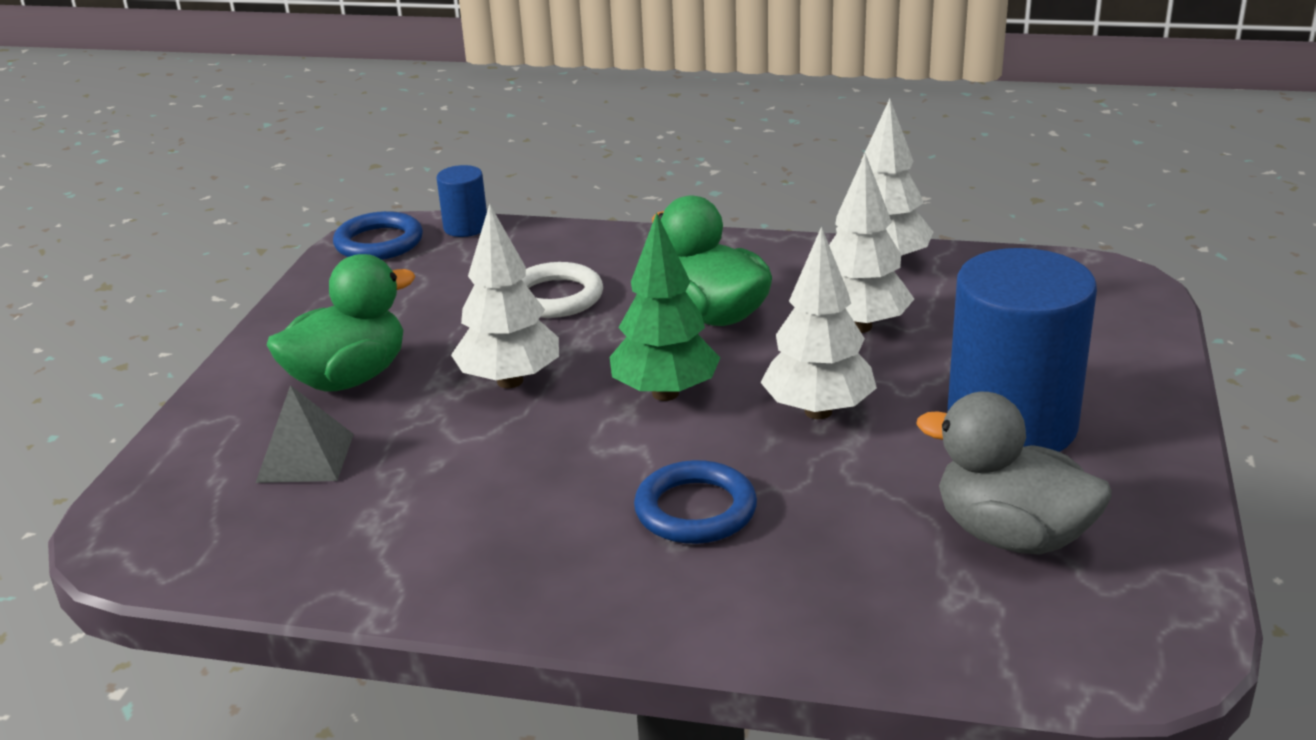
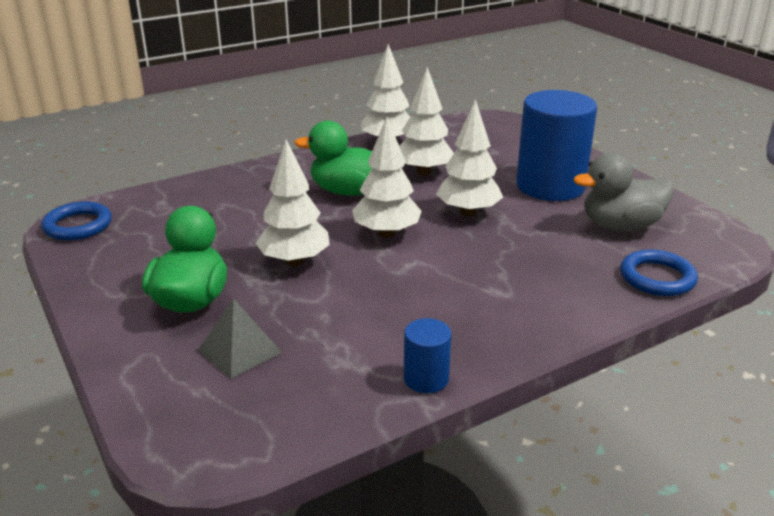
camera: 45 degrees left, 0 degrees up
(466, 227) = (126, 199): blue cylinder -> blue cylinder (426, 379)
(555, 297) = (247, 213): white ring -> none
(665, 393) = (386, 233): green tree -> white tree
(695, 510) = (489, 275): blue ring -> blue ring (657, 278)

